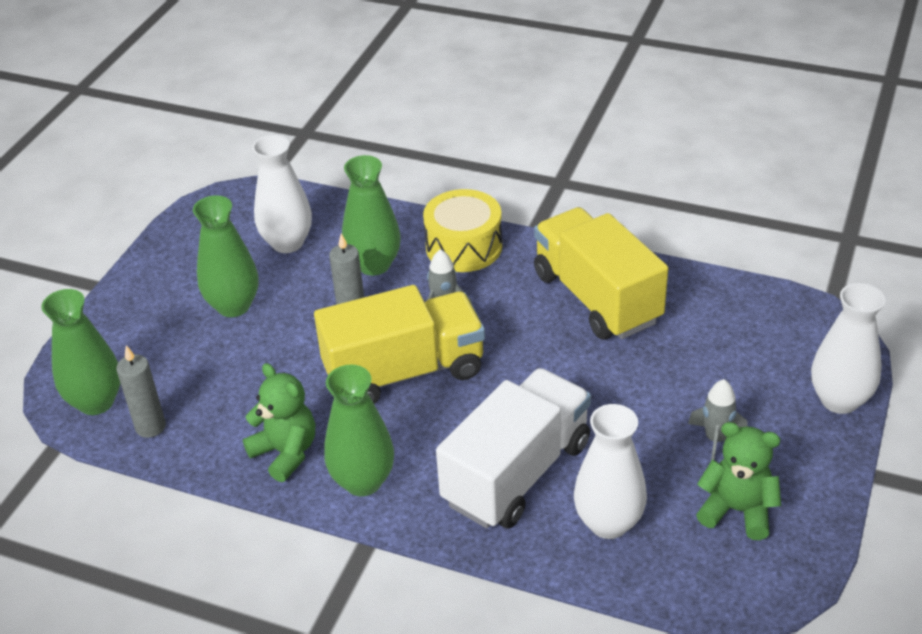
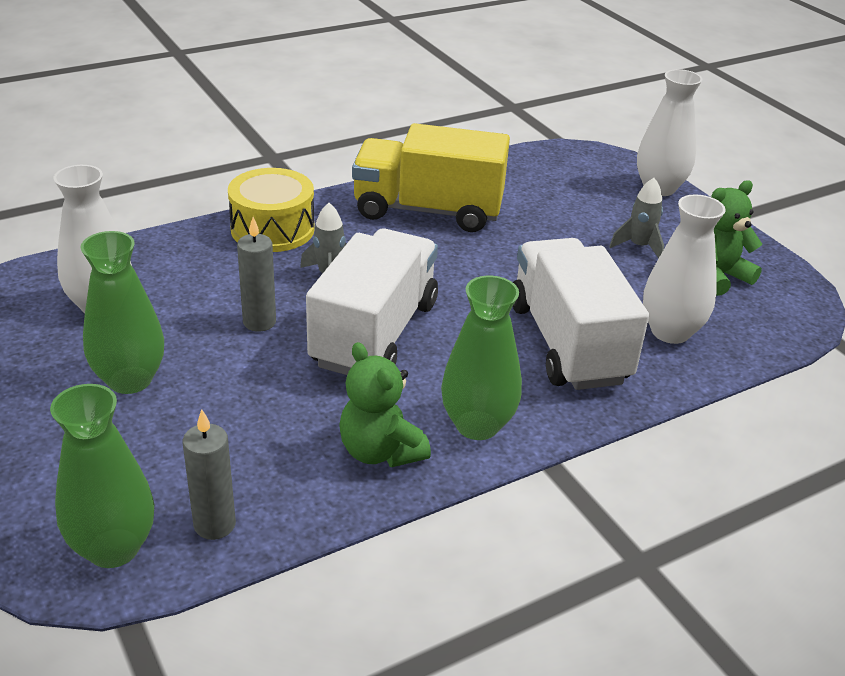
camera: 55 degrees left, 5 degrees down
(285, 452) = (380, 451): green teddy bear -> green teddy bear turned 120 degrees counterclockwise
(374, 265) = (216, 279): green vase -> none
(404, 372) = (375, 334): yellow truck -> white truck

